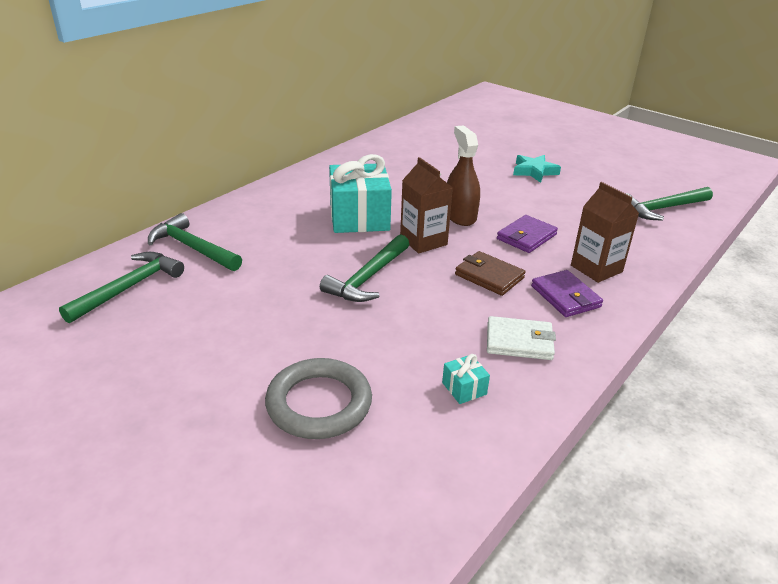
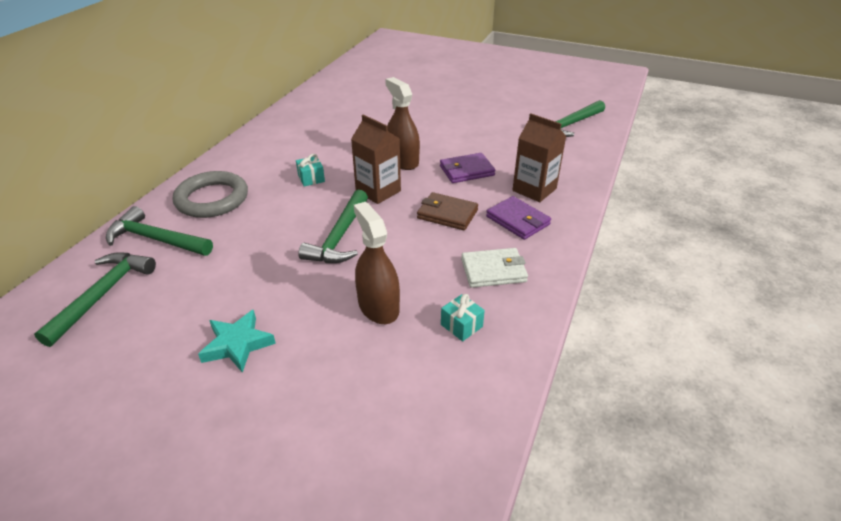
camera: 15 degrees left, 5 degrees up
(319, 403) = (336, 371): grey ring -> grey ring (212, 199)
(359, 217) = (311, 178): turquoise gift -> turquoise gift, size x0.42
(383, 352) = (378, 306): none -> brown spray bottle
(526, 237) = (467, 171): purple wallet -> purple wallet turned 45 degrees clockwise
(534, 171) = (453, 108): turquoise star -> turquoise star (237, 344)

